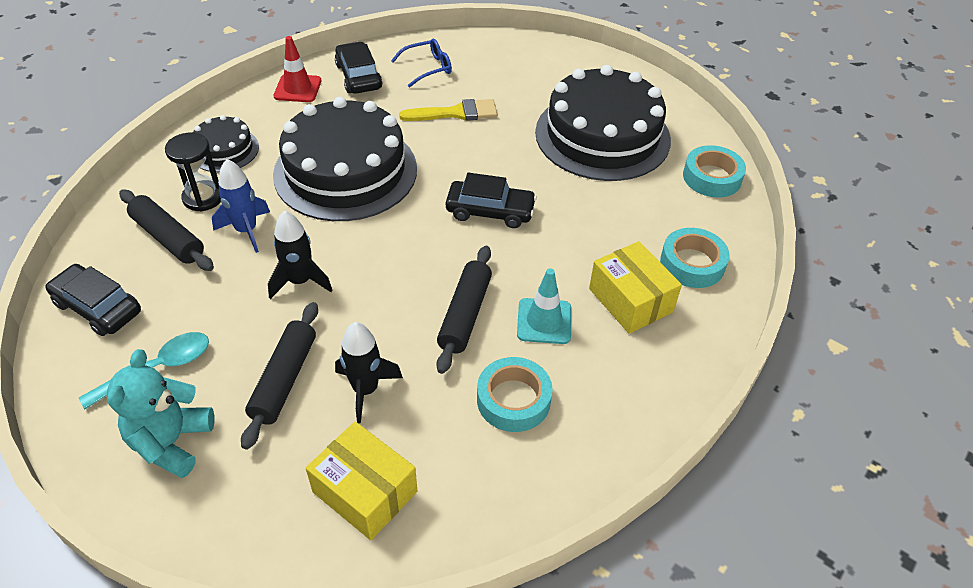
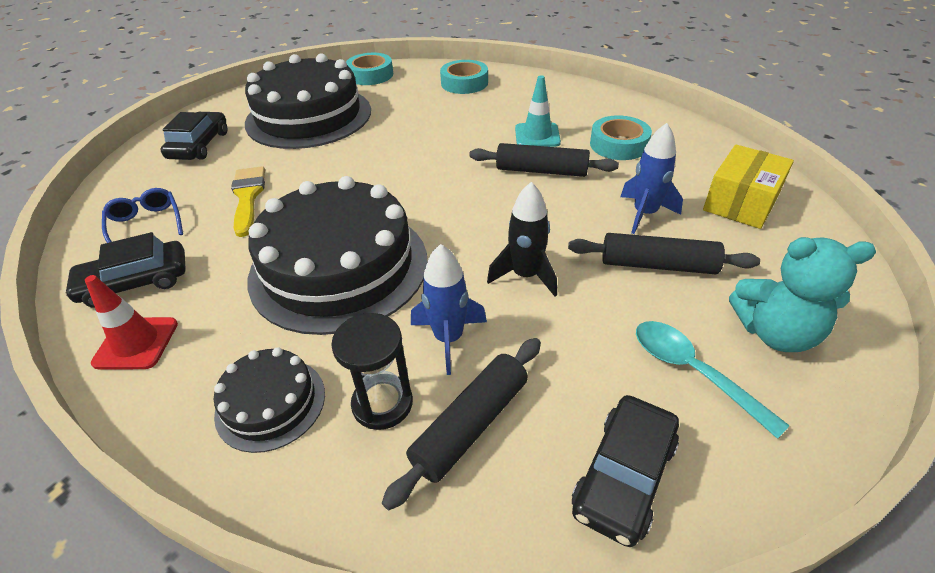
camera: 90 degrees left, 5 degrees down
(365, 390) = (644, 214): black rocket -> blue rocket
(490, 211) = (409, 166): black car -> black car (199, 145)
(630, 300) = (506, 104): yellow box -> none

